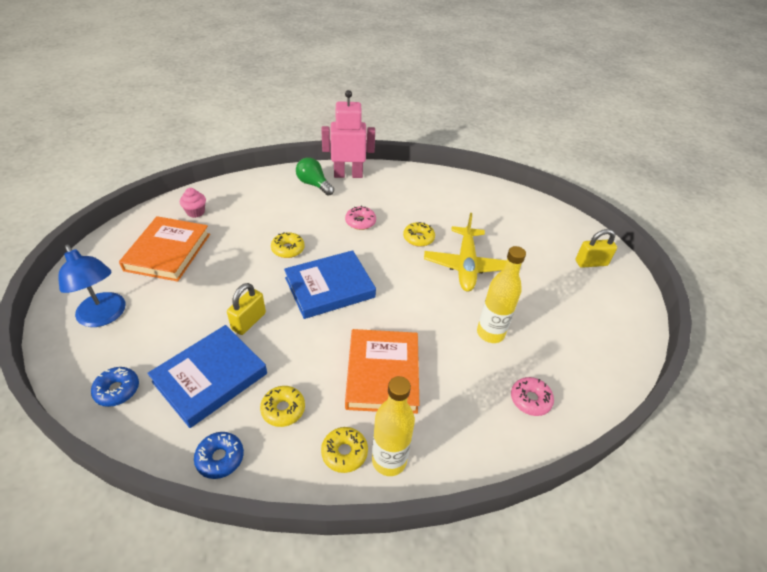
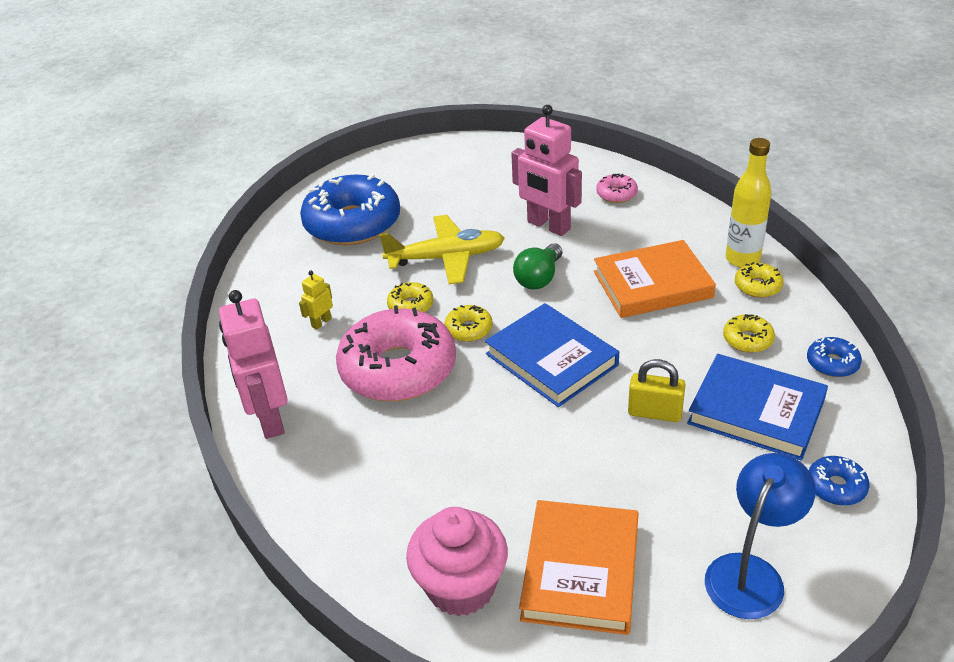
camera: 100 degrees left, 5 degrees down
(168, 252) = (581, 571): orange book -> orange book turned 75 degrees counterclockwise
(195, 212) = (461, 587): pink cupcake -> pink cupcake, size x1.97
(288, 249) = (498, 426): yellow donut -> yellow donut (469, 329)
(314, 184) = (314, 453): green light bulb -> green light bulb (539, 278)
(360, 222) = (398, 369): pink donut -> pink donut, size x2.37
(419, 201) = (321, 322): none -> yellow robot
(490, 333) = (548, 226): yellow bottle -> pink robot
(525, 230) = (352, 223): none -> blue donut
(591, 263) = (395, 174): yellow padlock -> none

